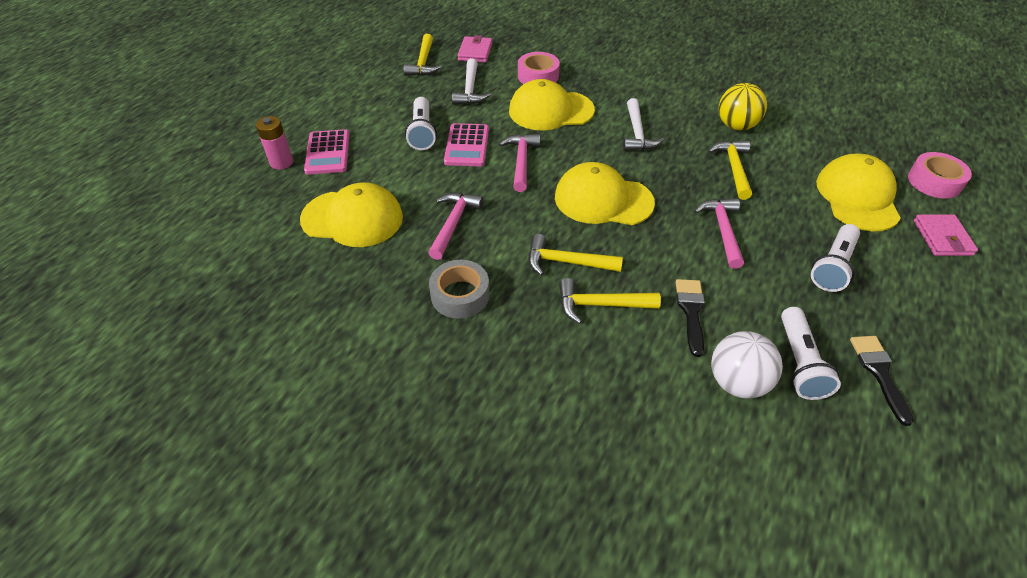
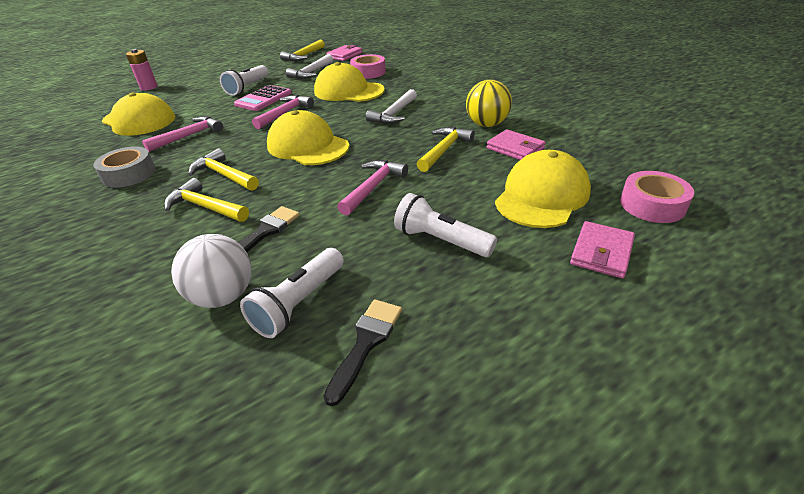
camera: 30 degrees right, 10 degrees down
(327, 153) = (179, 87): pink calculator -> none
(788, 150) = (515, 148): none -> pink wallet
(833, 267) = (440, 240): white flashlight -> white flashlight turned 60 degrees clockwise

